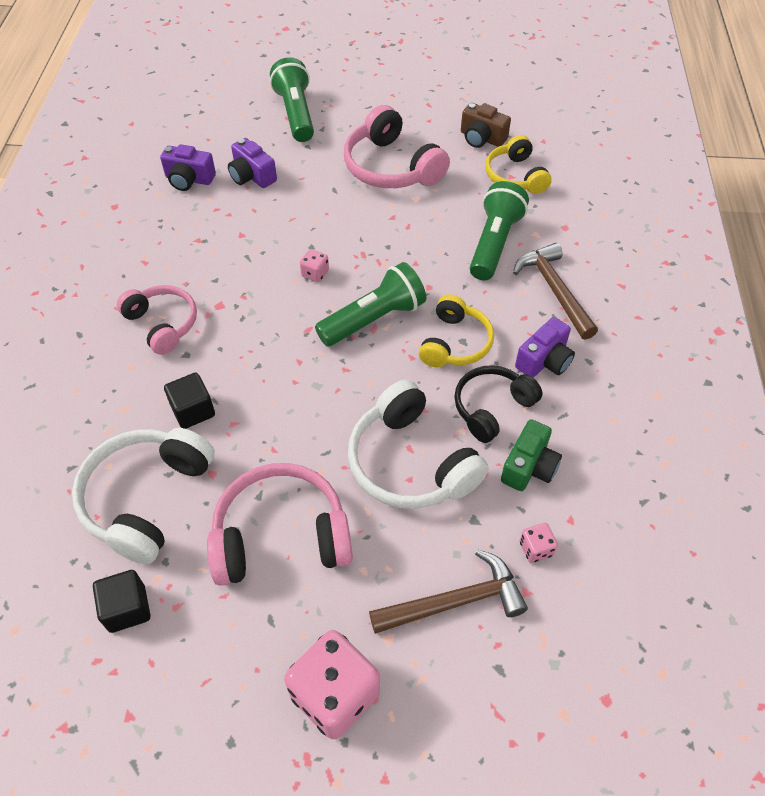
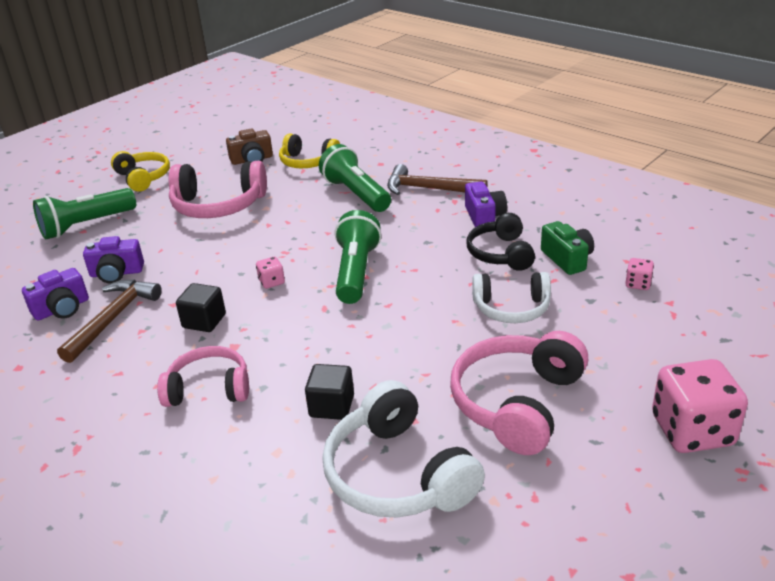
camera: 50 degrees left, 20 degrees down
(127, 608) = (509, 534): black cube -> black cube (204, 321)
(296, 114) = (86, 225): green flashlight -> green flashlight turned 60 degrees counterclockwise
(411, 462) = (511, 308): white headphones -> white headphones, size x0.66
(454, 601) = (653, 337): brown hammer -> brown hammer (112, 319)
(455, 343) = (425, 245): yellow headphones -> yellow headphones (143, 178)

